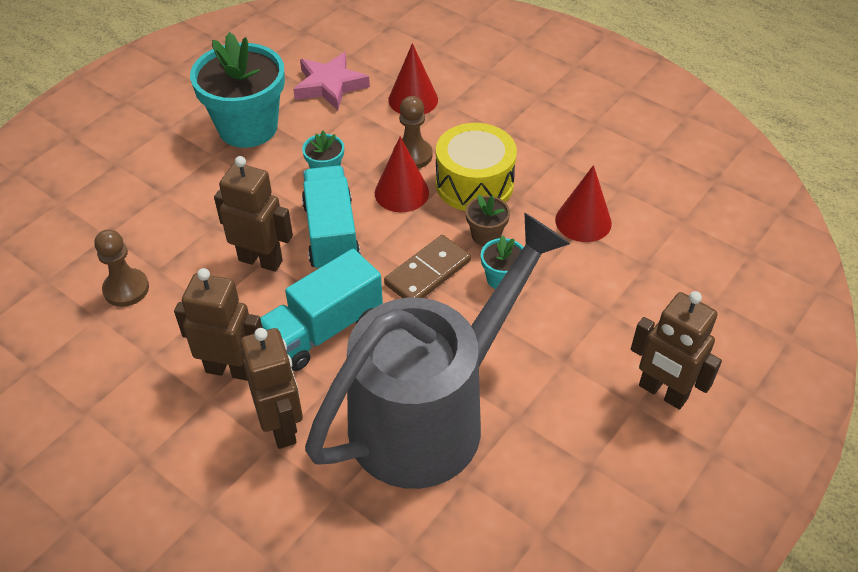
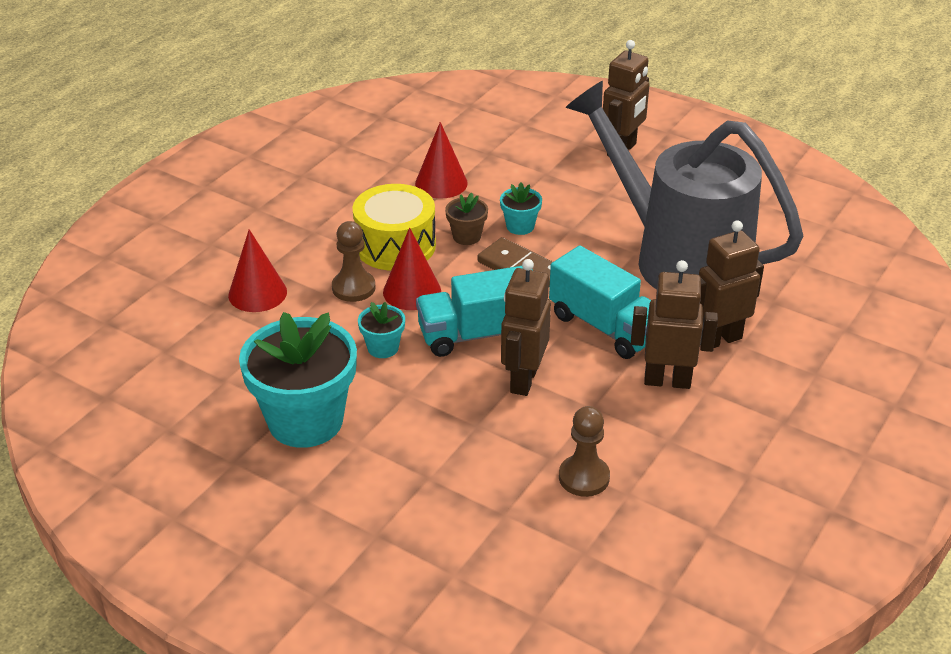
camera: 95 degrees left, 10 degrees down
(230, 369) = (667, 381): brown robot -> brown robot turned 90 degrees clockwise
(330, 85) = (226, 360): pink star -> none

